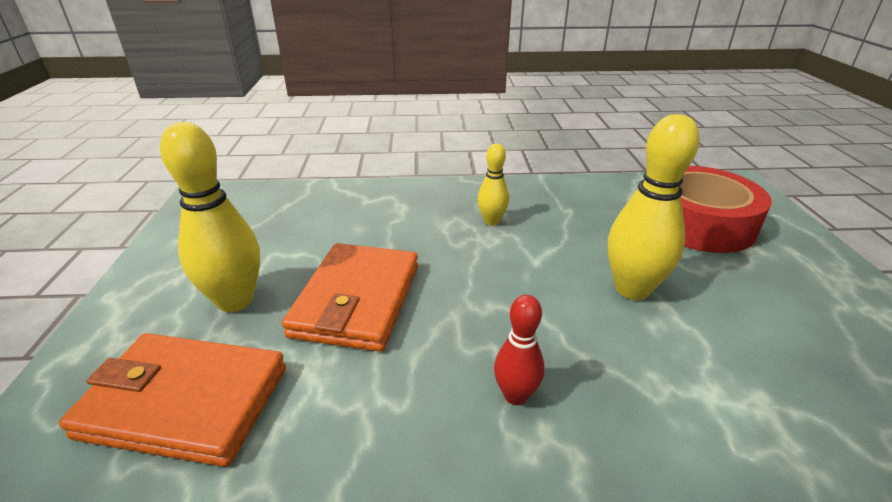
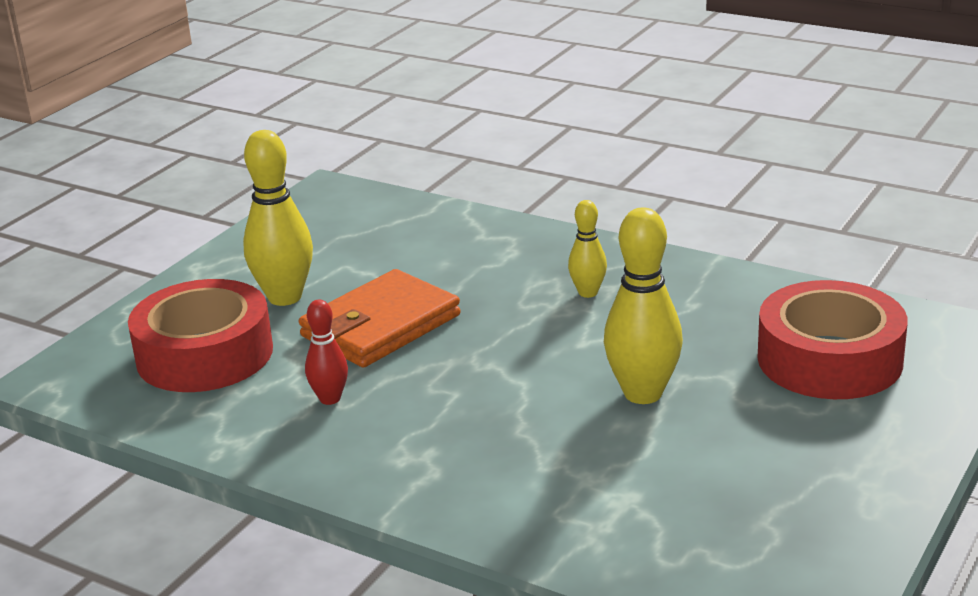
camera: 35 degrees right, 5 degrees down
(185, 402) = (205, 354): orange wallet -> red tape
(515, 395) = (432, 427): red bowling pin -> red bowling pin (330, 399)

